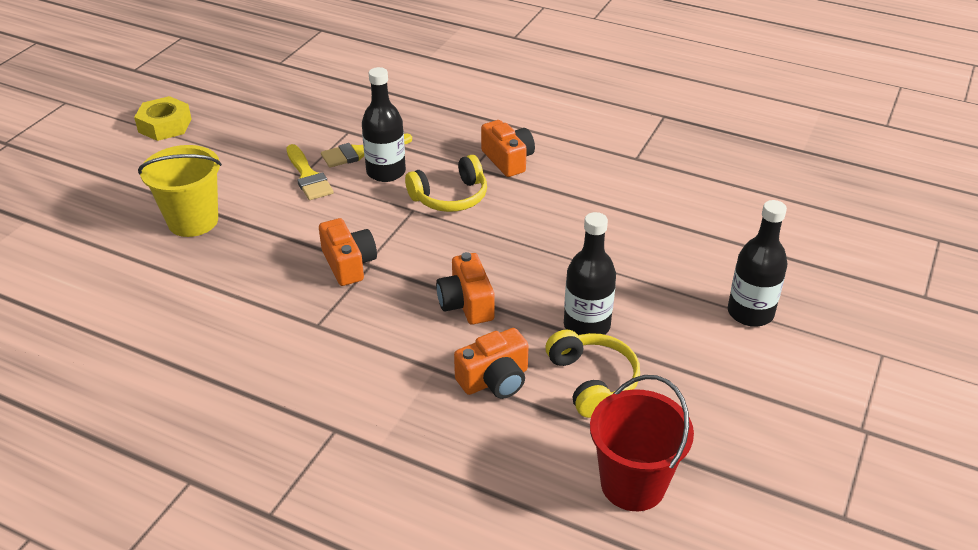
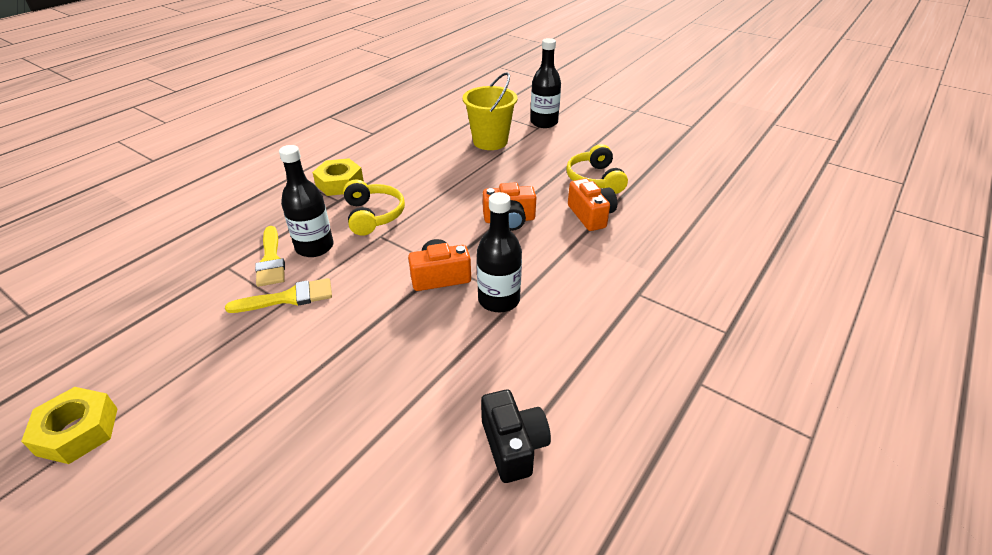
camera: 80 degrees left, 0 degrees up
(126, 343) = (513, 445): none -> black camera
(193, 221) = (317, 392): yellow bucket -> yellow bucket (490, 141)
(508, 160) = (339, 183): orange camera -> yellow nut
(586, 325) = (544, 175): black bottle -> black bottle (499, 300)
(592, 381) = (595, 179): yellow headphones -> yellow headphones turned 90 degrees counterclockwise
(633, 484) = (678, 178): red bucket -> none

